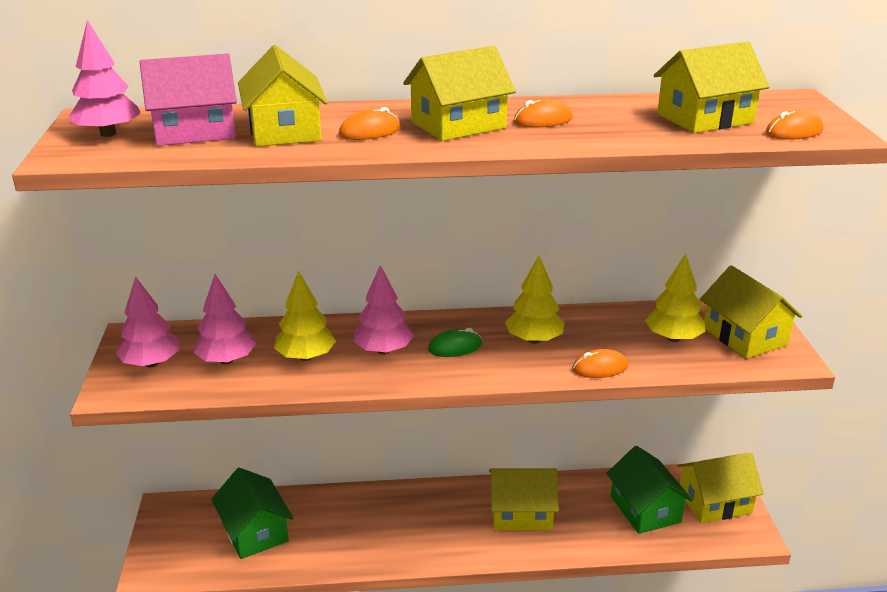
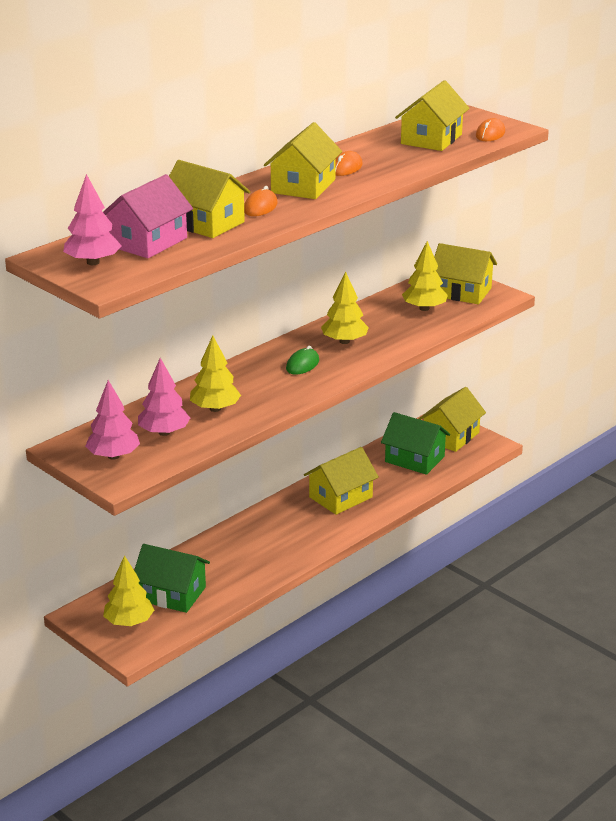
camera: 40 degrees left, 0 degrees up
(188, 540) = (129, 622): none -> yellow tree
(383, 350) = (260, 385): pink tree -> none
(600, 368) = (406, 341): orange mouse -> none

